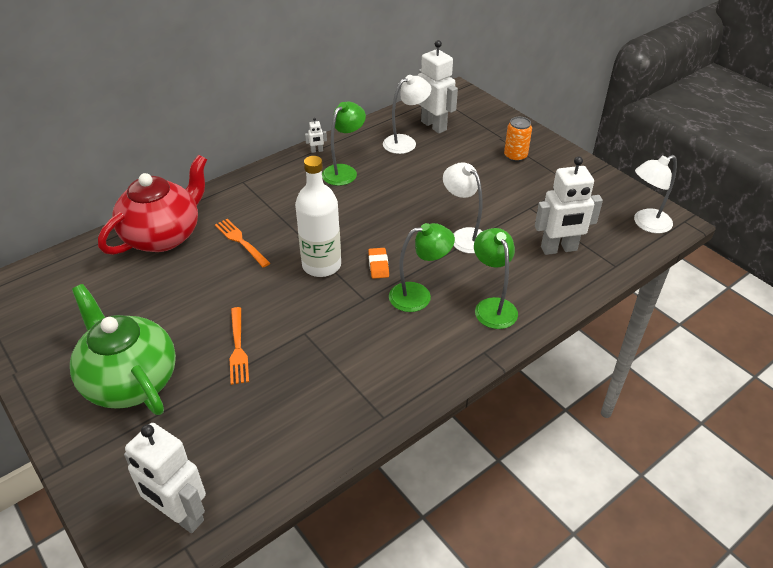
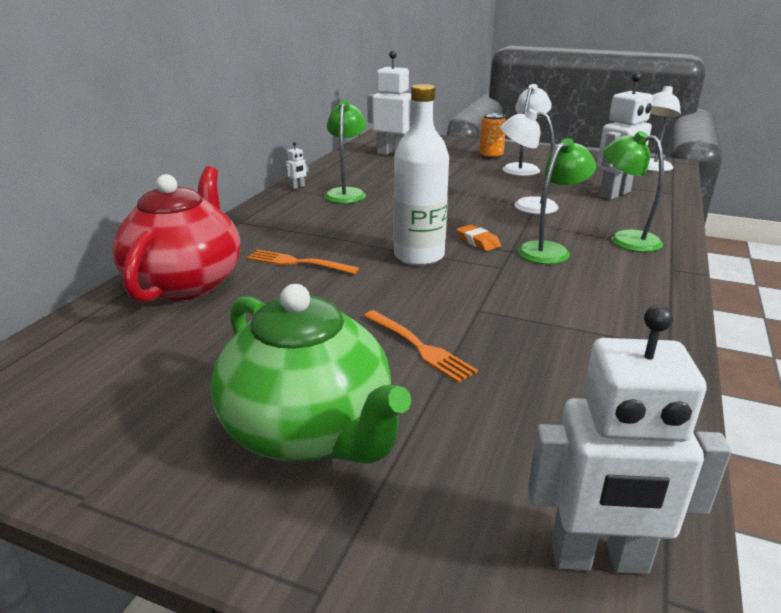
camera: 30 degrees left, 15 degrees down
(130, 380) = (309, 431): green teapot -> green teapot turned 150 degrees counterclockwise
(405, 142) = (381, 166): white lamp -> white lamp (523, 168)

